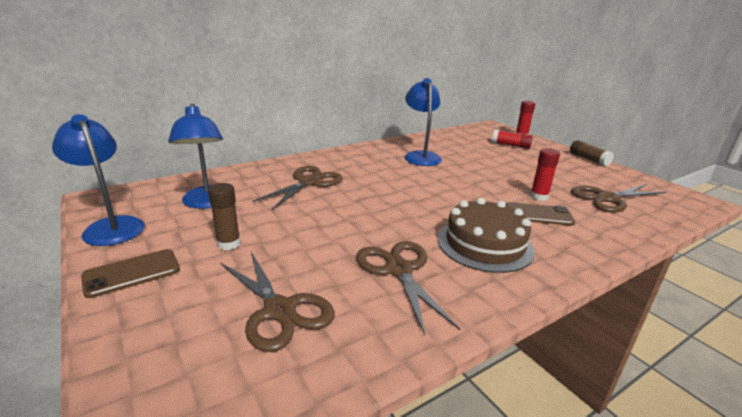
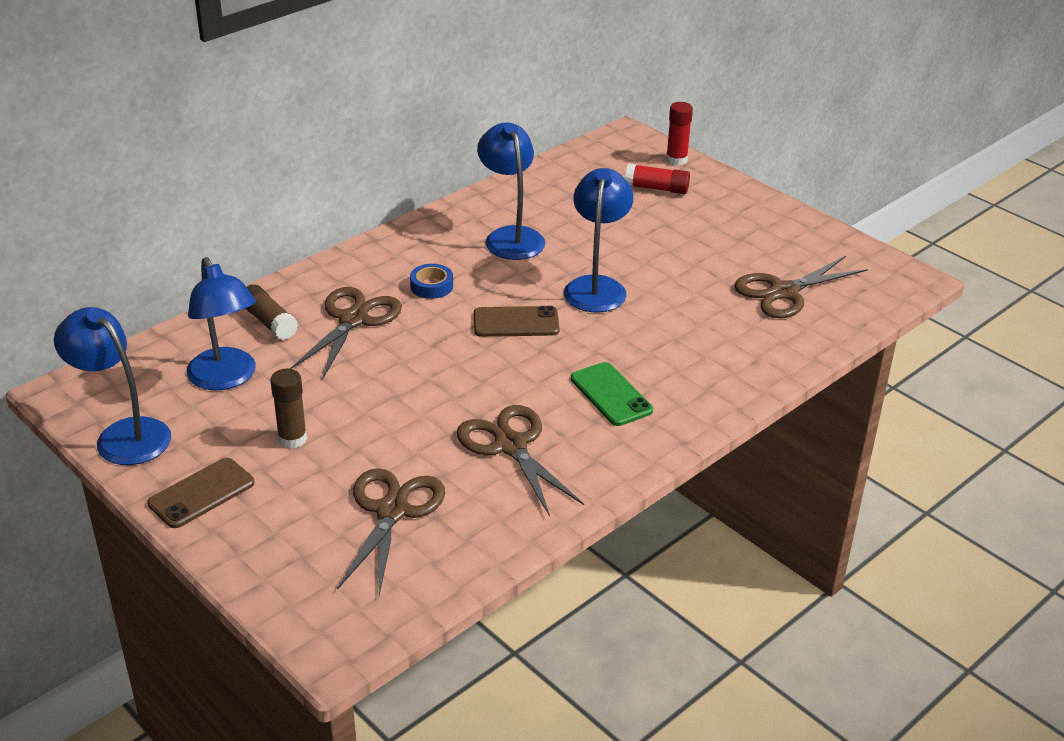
camera: 10 degrees left, 10 degrees up
(279, 310) = (392, 511): brown scissors -> brown scissors turned 120 degrees counterclockwise
(365, 172) = (431, 286): none -> blue tape
(474, 183) = (596, 286): none -> blue lamp
(484, 244) = (611, 394): brown cake -> green phone
(538, 214) = (683, 336): brown phone -> brown phone (516, 322)
(539, 196) = (688, 302): red glue stick -> none
(588, 159) = (777, 207): brown glue stick -> brown glue stick (269, 322)

